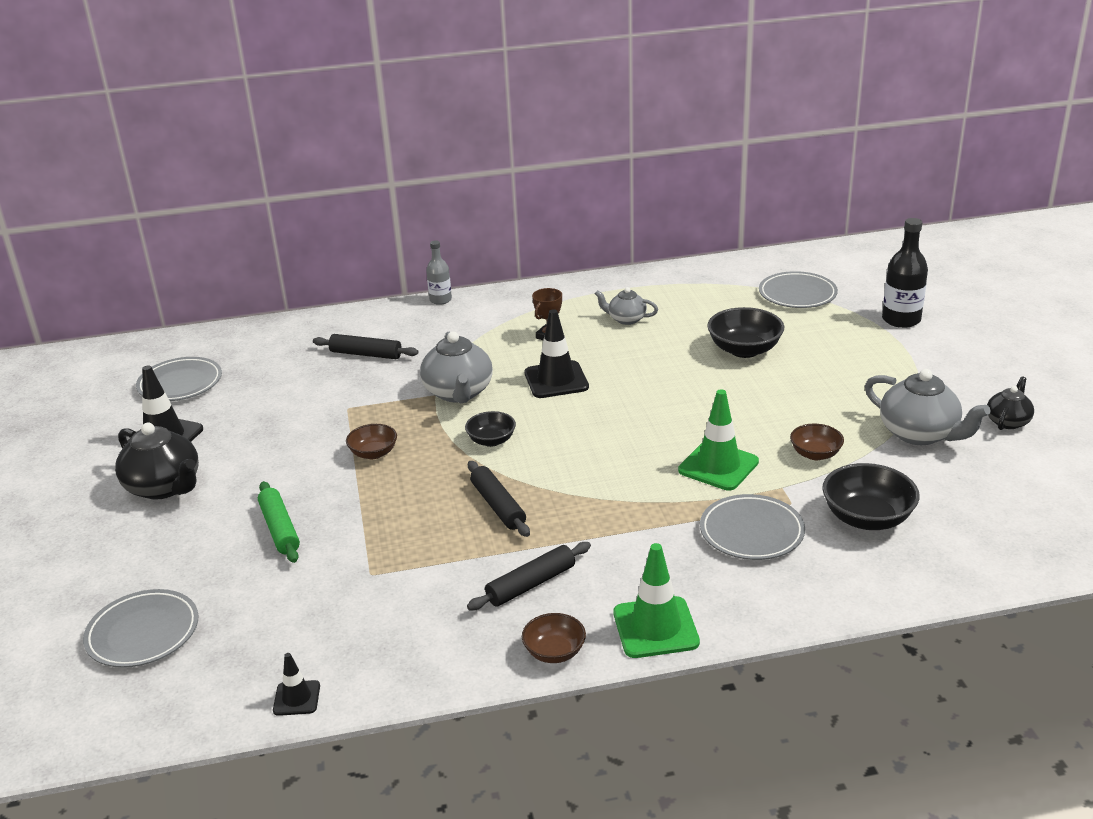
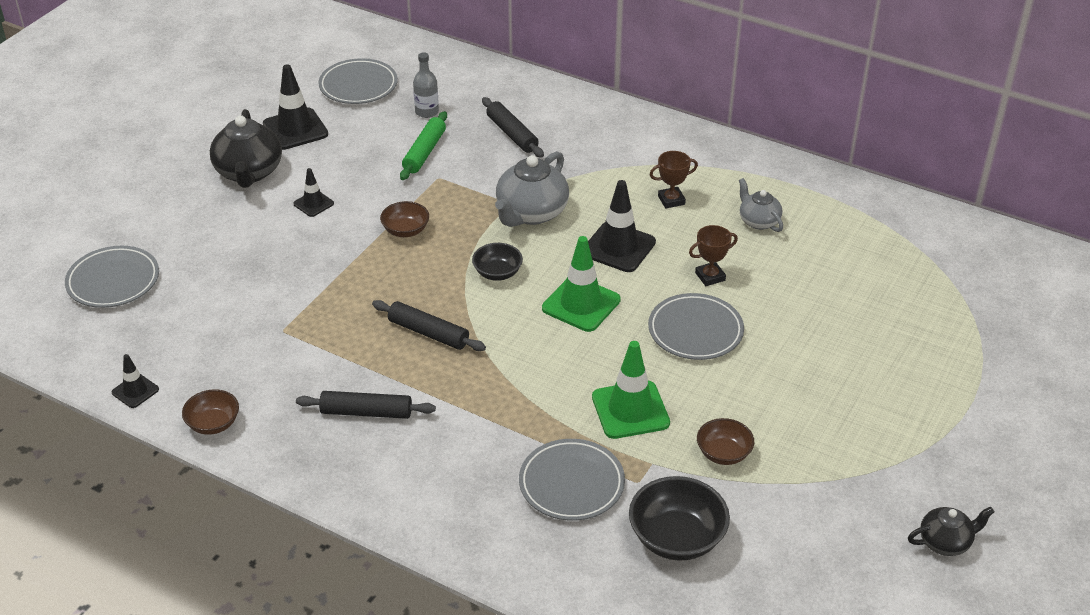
camera: 40 degrees right, 10 degrees up
(262, 477) = (313, 204): none -> black traffic cone
(279, 529) = (274, 255): green rolling pin -> green rolling pin (424, 152)
(440, 300) = (635, 111): grey bottle -> grey bottle (427, 112)
(498, 506) = (428, 333): black rolling pin -> black rolling pin turned 75 degrees counterclockwise
(554, 652) = (312, 474): brown bowl -> brown bowl (213, 424)
(645, 364) = (710, 277): none -> brown trophy
(655, 628) = (398, 507): green traffic cone -> green traffic cone (581, 304)
(744, 350) = (815, 315): black bowl -> none
(797, 294) = (954, 287): grey plate -> grey plate (695, 331)
(901, 320) = (1014, 375): black bottle -> none
(919, 434) = (843, 497): grey teapot -> none

